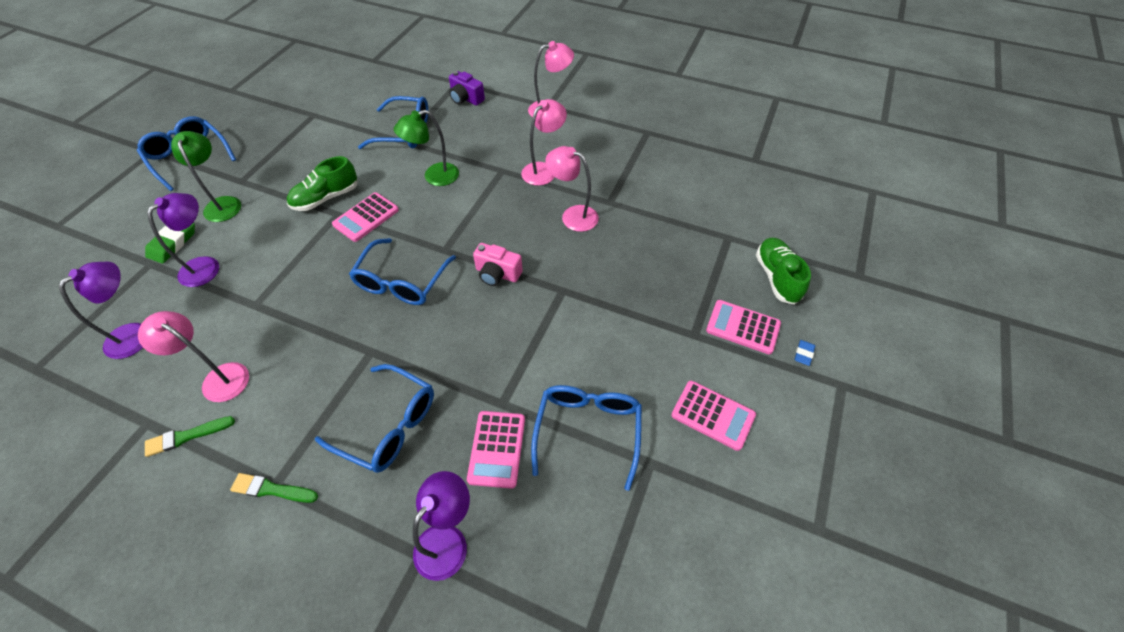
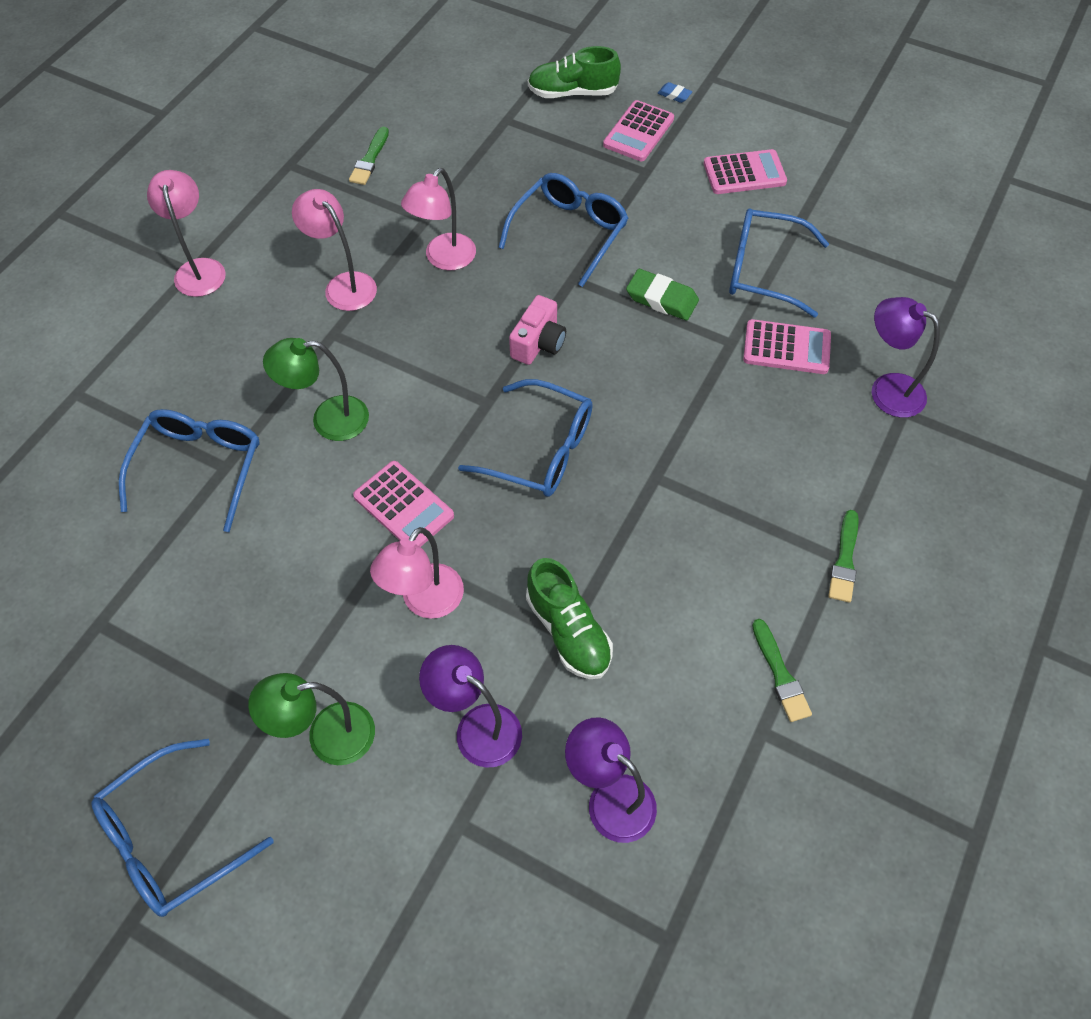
camera: 85 degrees left, 5 degrees up
(173, 243) = (415, 798): green eraser -> green eraser (662, 299)
(218, 378) = (692, 656): pink lamp -> pink lamp (425, 602)
(326, 198) = (346, 569): green shoe -> green shoe (568, 631)
(388, 425) = (760, 450): blue glasses -> blue glasses (569, 233)
(434, 177) = (328, 419): green lamp -> green lamp turned 105 degrees clockwise
(466, 98) = (131, 380): purple camera -> none
(662, 168) = (370, 159): none -> green brush
(713, 415) = (744, 173): pink calculator -> pink calculator turned 45 degrees clockwise

